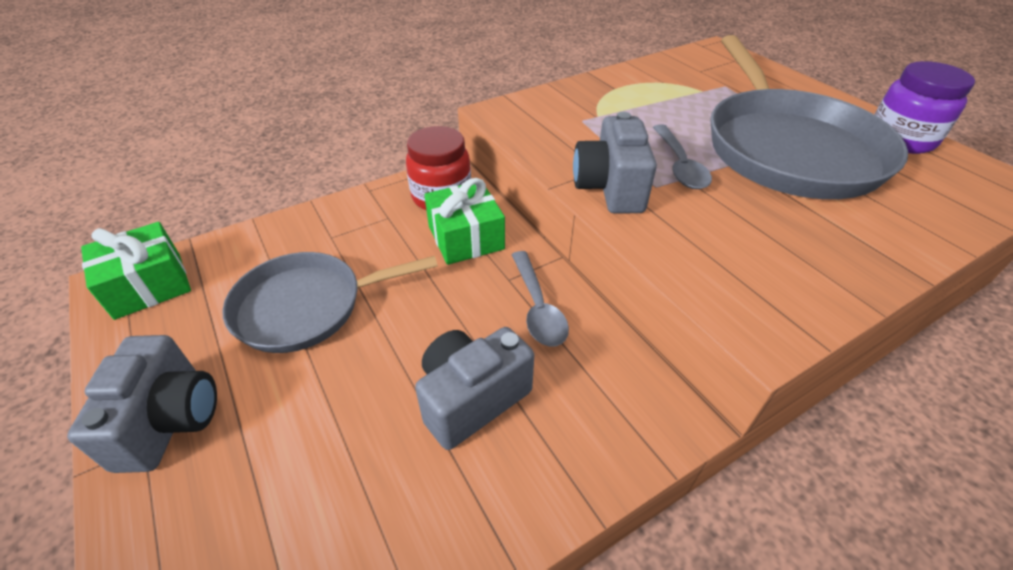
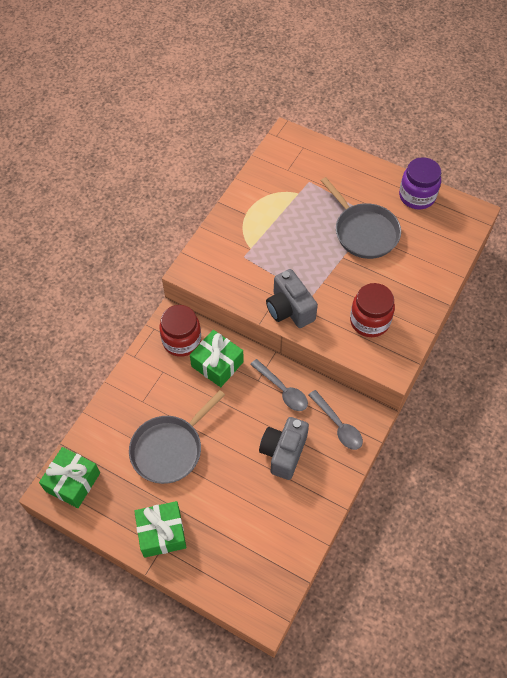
camera: 30 degrees left, 15 degrees up
(170, 420) = (162, 533): grey camera -> green gift
(679, 165) = (315, 273): grey spoon -> grey spoon (338, 425)
(746, 248) = (369, 321): none -> red jar
(788, 149) = (364, 232): grey pan -> grey pan, size x0.63

